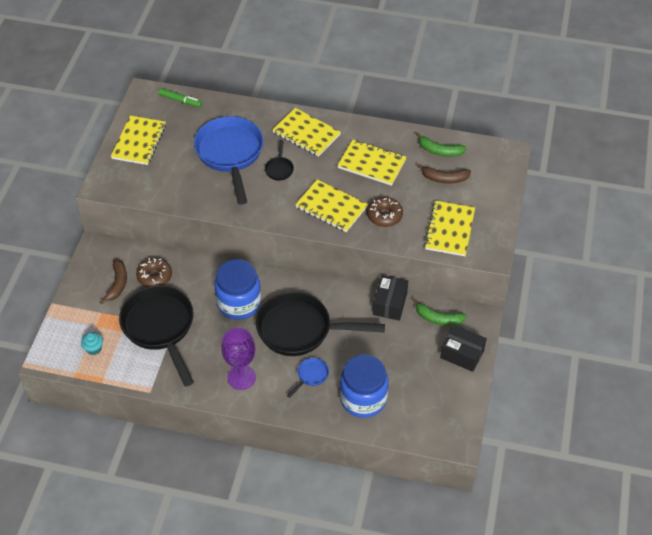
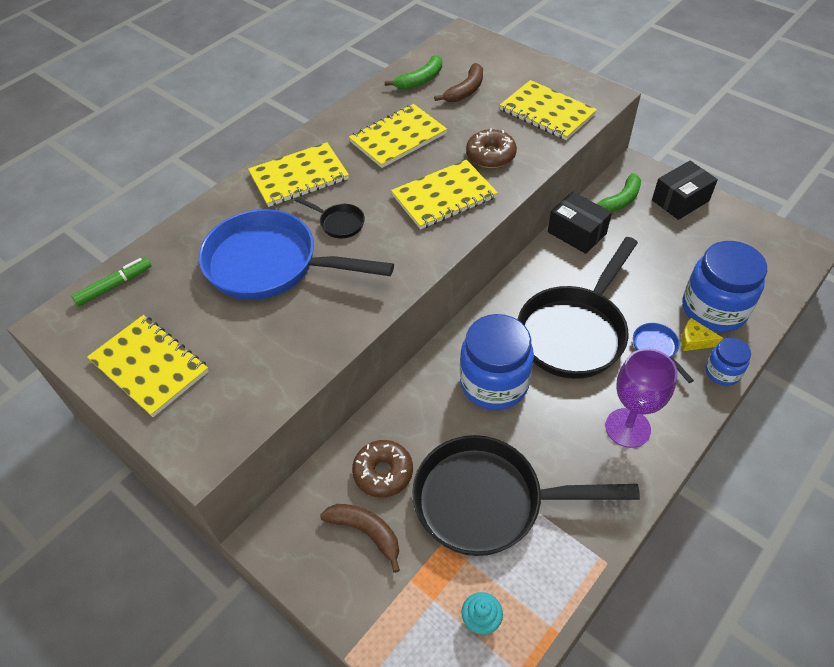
camera: 60 degrees left, 0 degrees up
(311, 415) = (722, 372): none -> blue jar
(329, 394) = (694, 340): none -> yellow cheese

